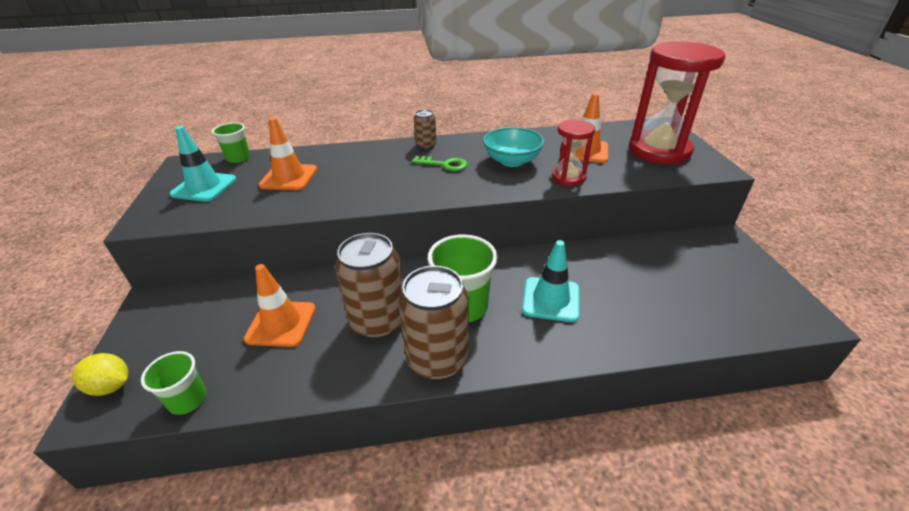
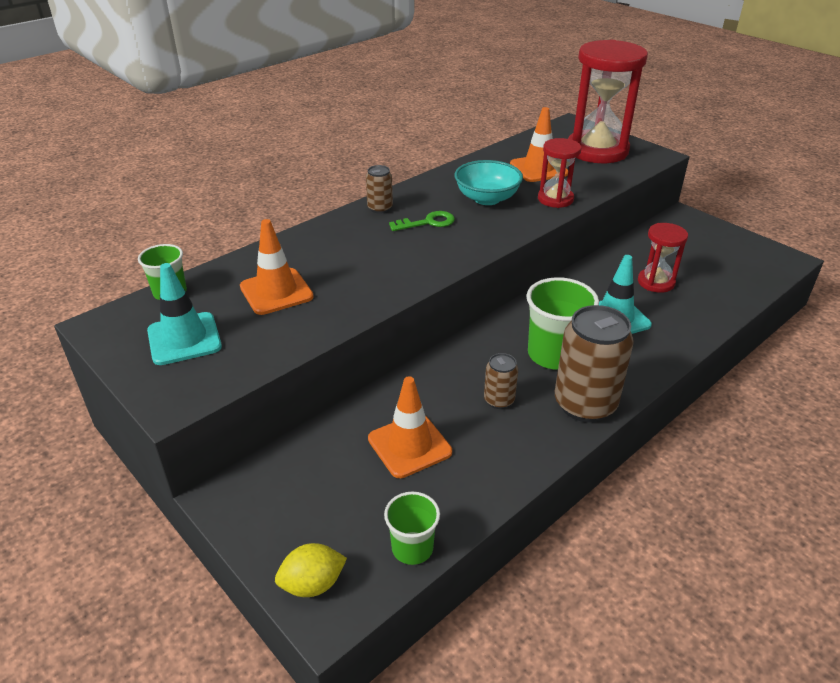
camera: 35 degrees left, 0 degrees up
(378, 322) = (499, 400): brown can -> brown can, size x0.50
(627, 284) = (656, 282): none -> red hourglass

